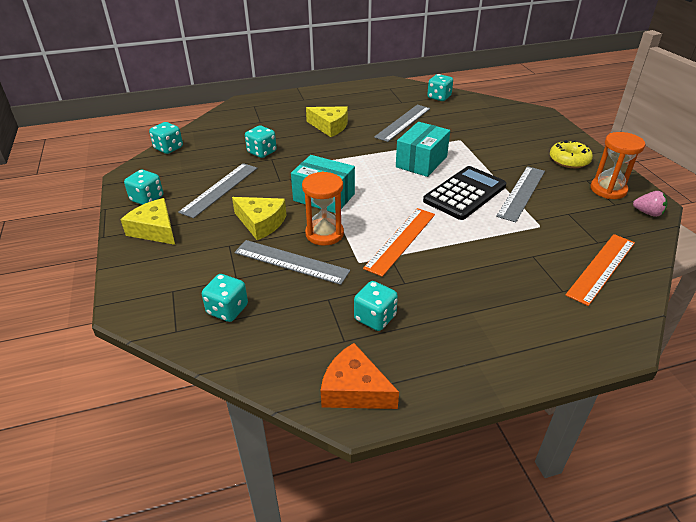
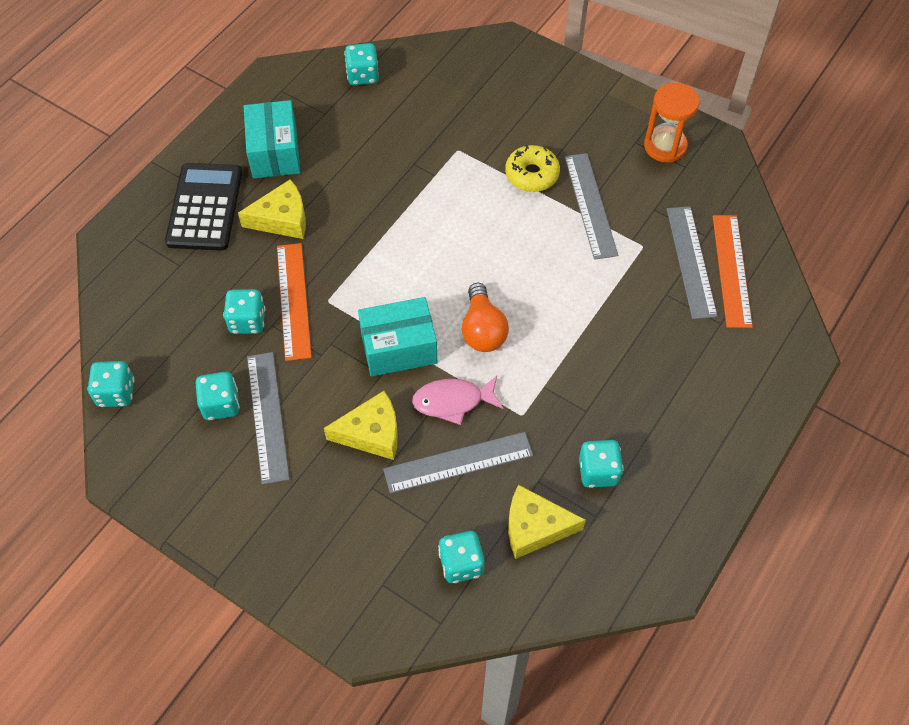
camera: 40 degrees left, 20 degrees up
(147, 199) = (198, 491): turquoise dice -> turquoise dice (221, 404)
(155, 230) = (266, 526): yellow cheese -> yellow cheese (535, 527)
(324, 234) = (453, 401): orange hourglass -> pink fish
(354, 389) = (649, 557): orange cheese -> none
(383, 213) = (482, 330): none -> orange light bulb
(400, 240) = (534, 357): orange ruler -> orange ruler (293, 300)
(403, 122) = (365, 156): grey ruler -> grey ruler (691, 261)
(421, 162) = (449, 218): turquoise box -> turquoise box (275, 152)
(465, 193) = (537, 243): black calculator -> black calculator (205, 207)
(569, 160) = (597, 118): yellow donut -> yellow donut (532, 174)
(648, 213) = (721, 161): pink strawberry -> none

